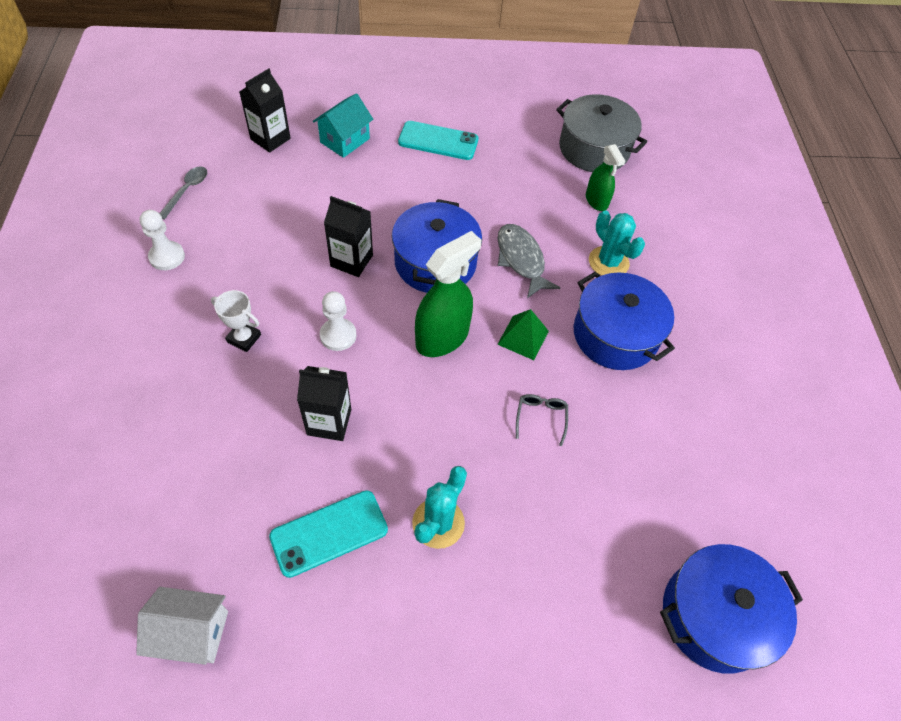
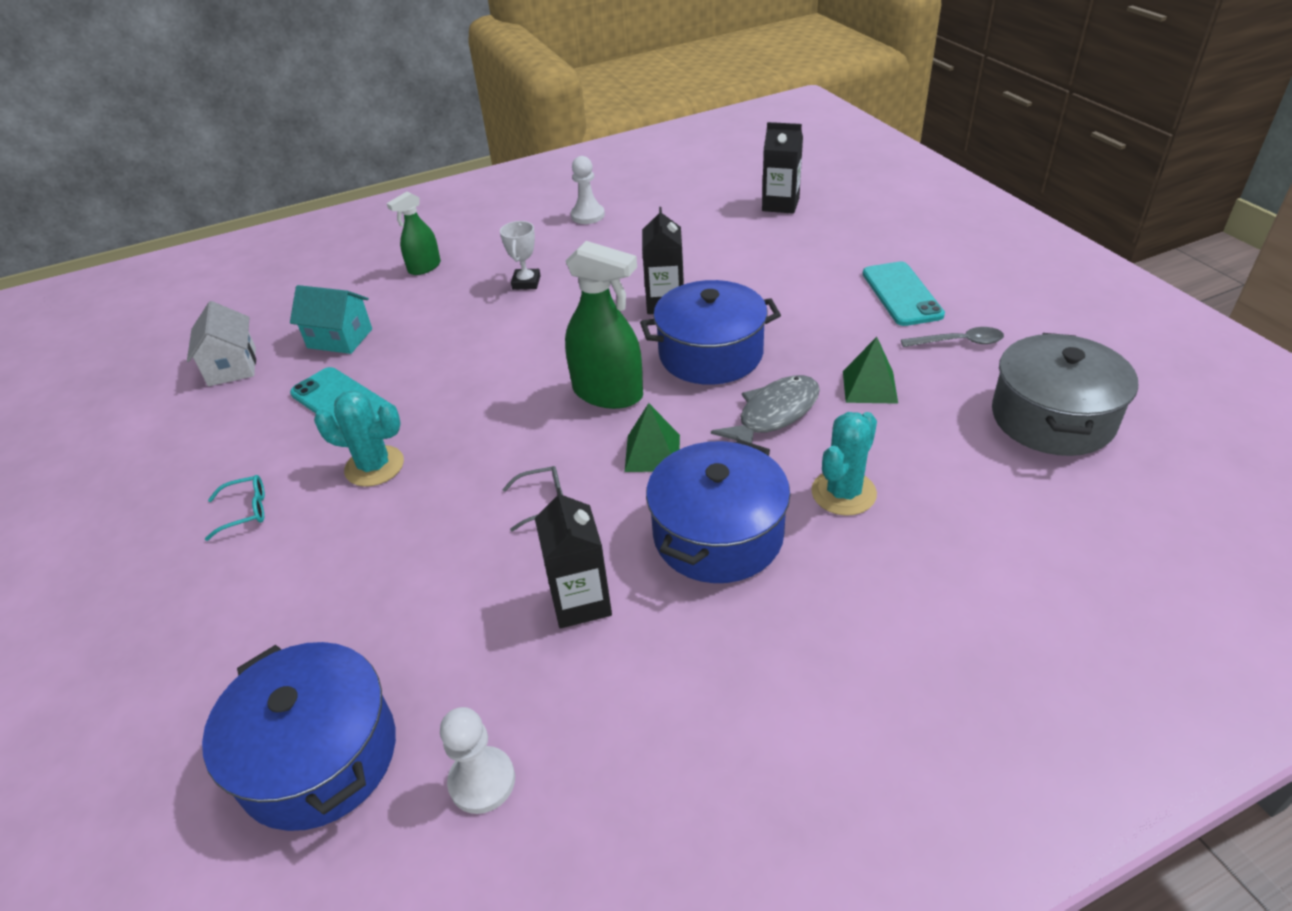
camera: 75 degrees right, 15 degrees down
(187, 191) = (670, 194): grey spoon -> grey spoon (958, 342)
(329, 422) = (460, 360): black carton -> black carton (580, 601)
(338, 335) = (564, 329): white pawn -> white pawn (482, 781)
(345, 140) = (828, 241): turquoise house -> turquoise house (340, 338)
(442, 641) = (246, 511): none -> turquoise glasses
(522, 204) = (869, 387): none -> green pyramid
(596, 201) = (949, 449): green spray bottle -> green spray bottle (424, 267)

